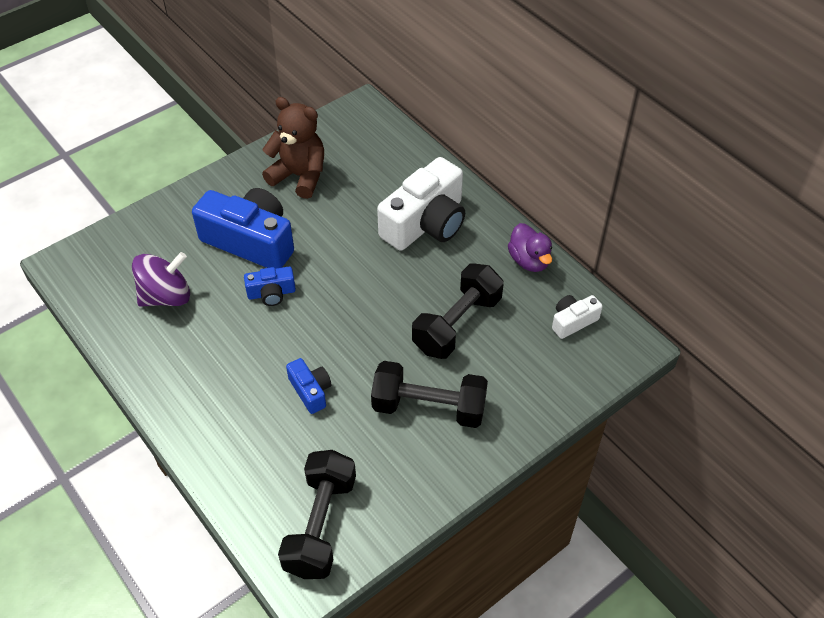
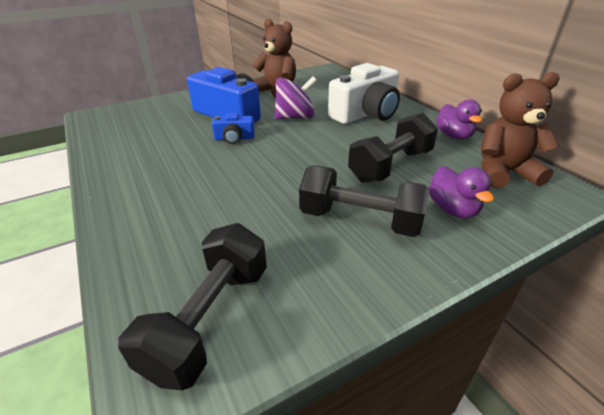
camera: 10 degrees right, 15 degrees down
(166, 296) = (152, 134): purple spinning top -> purple spinning top (295, 117)
(310, 391) = (244, 197): blue camera -> none
(515, 382) = (453, 209): none -> purple duck
(573, 321) = (503, 172): white camera -> brown teddy bear

